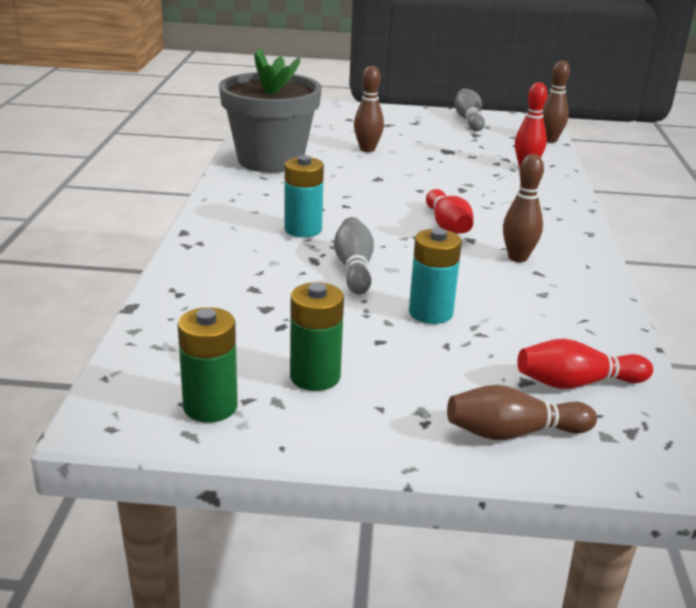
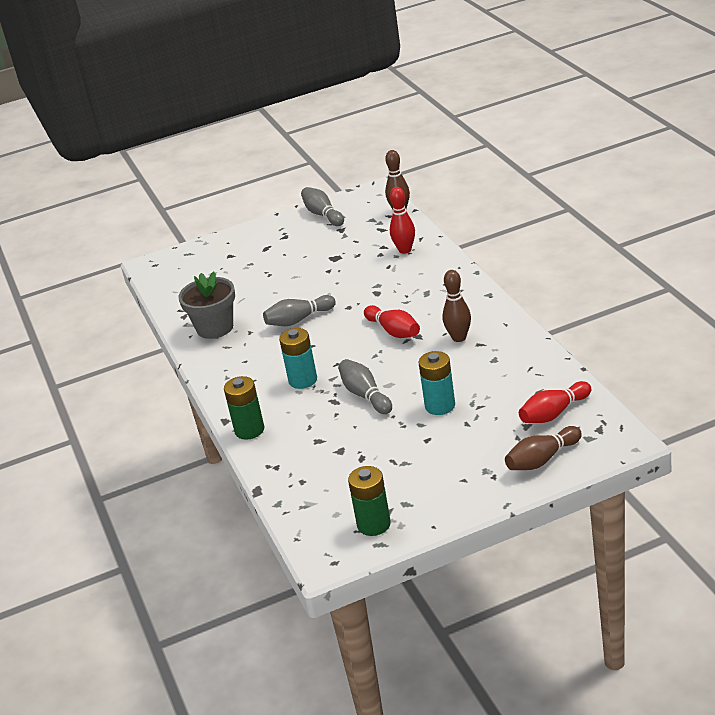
camera: 20 degrees left, 5 degrees up
(270, 160) = (215, 328): grey flower pot -> grey flower pot, size x0.66
(315, 377) = (412, 479): green battery -> green battery (249, 430)
(357, 182) = (298, 320): none -> grey bowling pin
(367, 149) = (275, 283): brown bowling pin -> none

